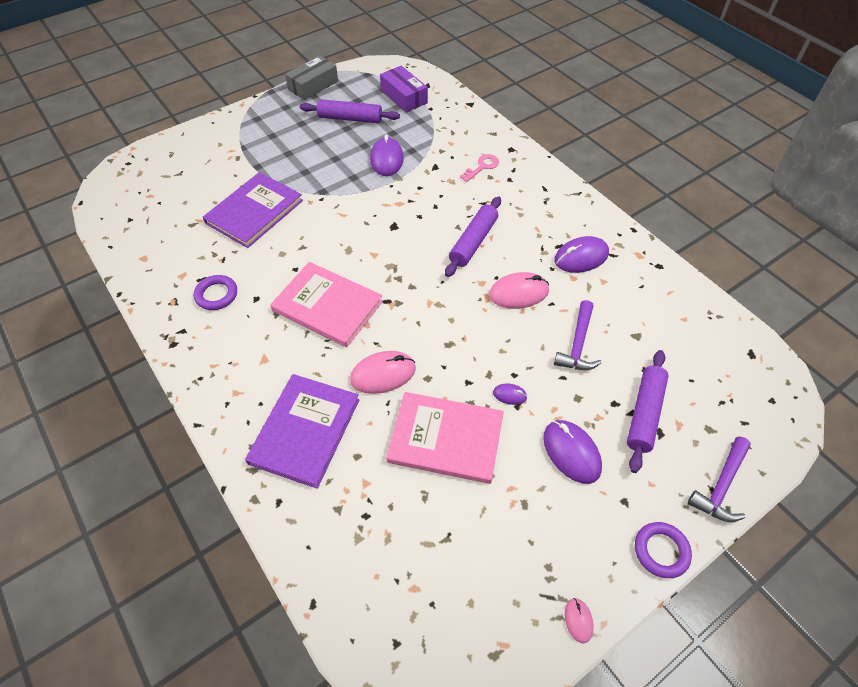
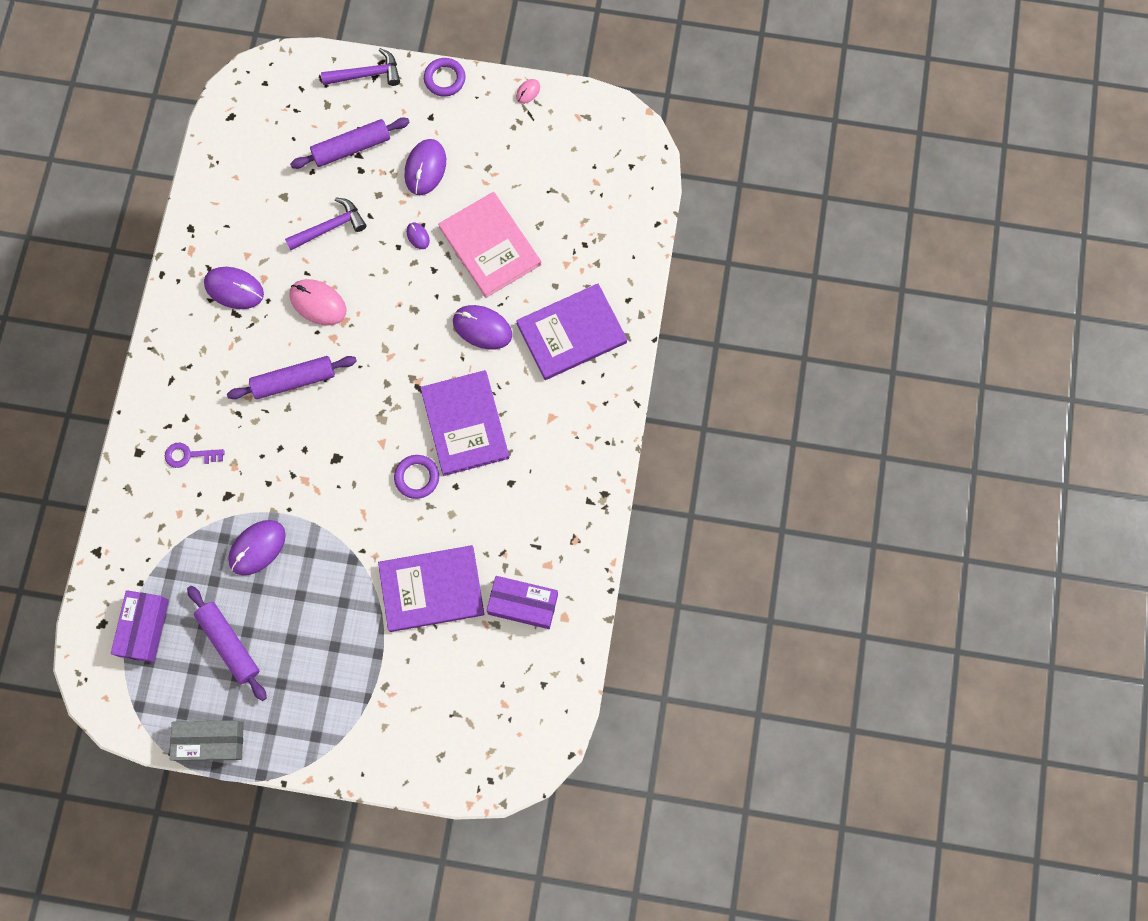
camera: 135 degrees left, 20 degrees up
(181, 245) = (523, 604): none -> purple box
(216, 295) = (537, 515): purple ring -> purple ring (417, 477)
(327, 306) = (465, 424): pink book -> purple book
(383, 374) = (482, 328): pink mouse -> purple mouse
(482, 167) = (189, 455): pink key -> purple key

